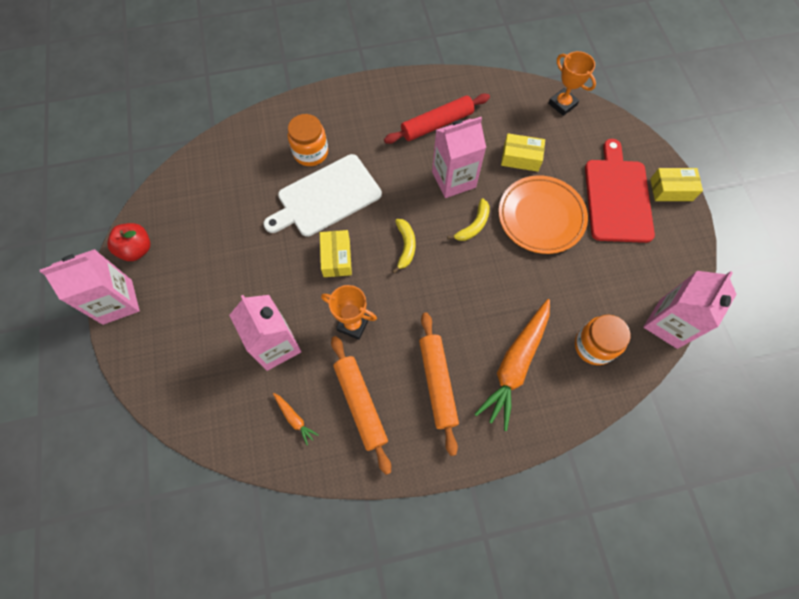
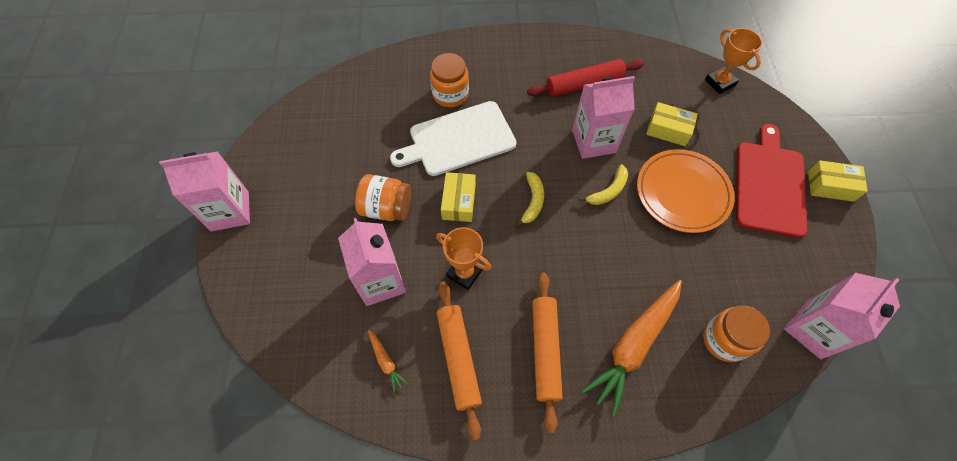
camera: 10 degrees right, 5 degrees down
(137, 249) = (260, 162): red apple -> none
(269, 275) = (386, 208): none -> orange jar

